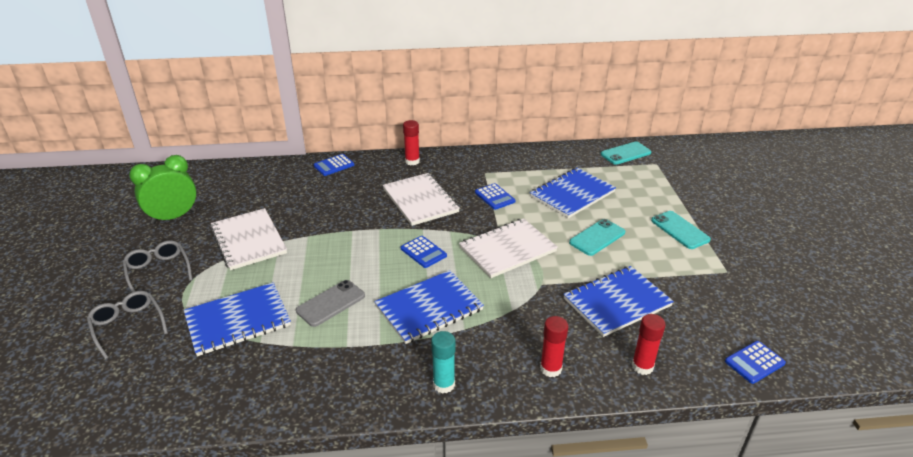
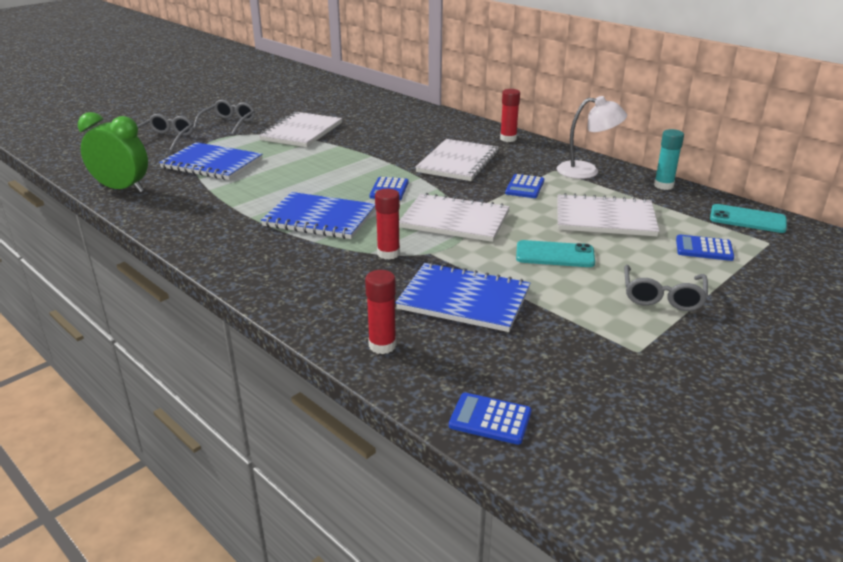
camera: 50 degrees right, 5 degrees down
(173, 217) = (290, 104): green clock -> green clock (122, 189)
(331, 303) = (272, 183): grey phone -> none
(334, 165) = (443, 118): blue calculator -> blue calculator (704, 249)
(444, 384) = (234, 258): turquoise glue stick -> turquoise glue stick (663, 186)
(502, 163) = (586, 171): none -> white lamp
(550, 369) = (314, 298): red glue stick -> red glue stick (388, 254)
(572, 194) = (605, 218): blue notebook -> white notebook
(680, 230) = (662, 296): turquoise phone -> grey glasses

